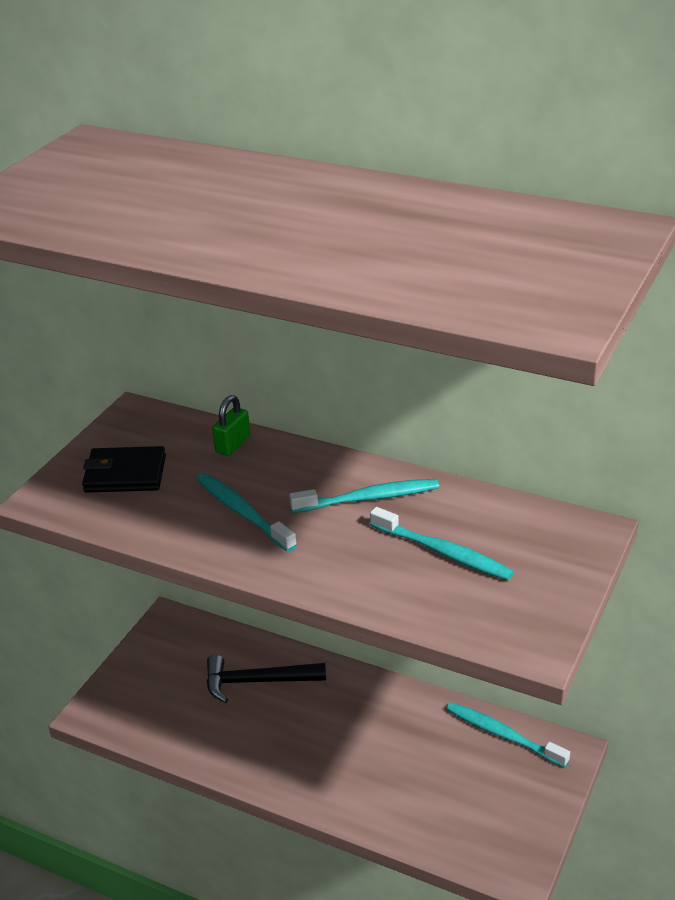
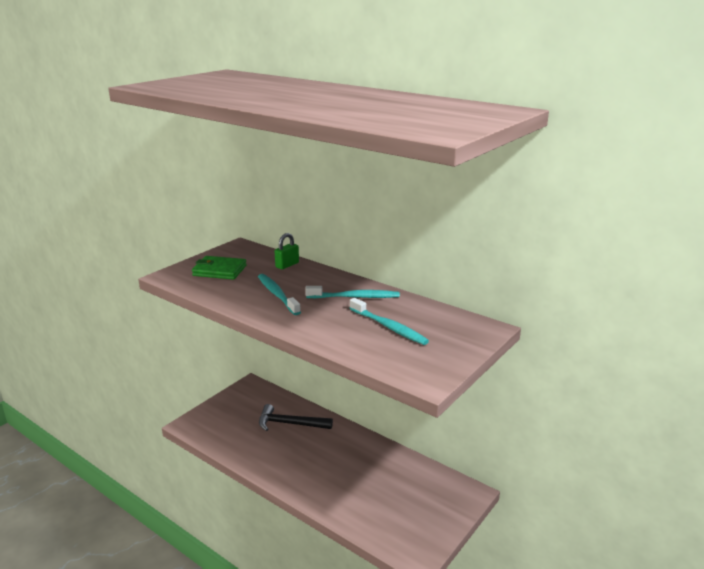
camera: 10 degrees right, 10 degrees down
(125, 474) = (220, 270): black wallet -> green wallet
(503, 735) = (432, 476): turquoise toothbrush -> none

